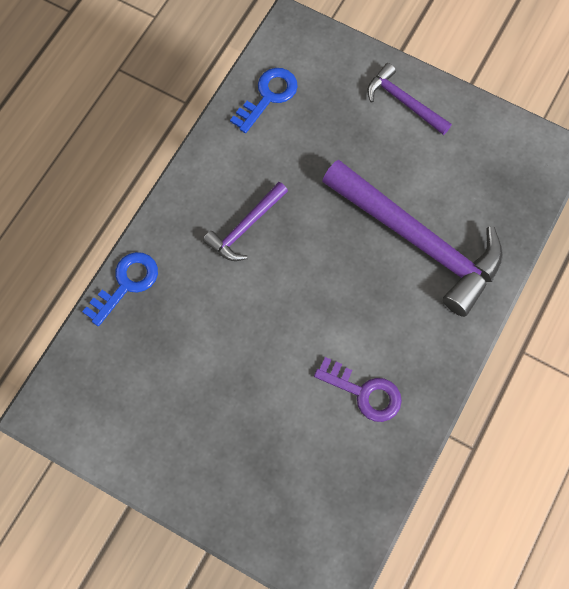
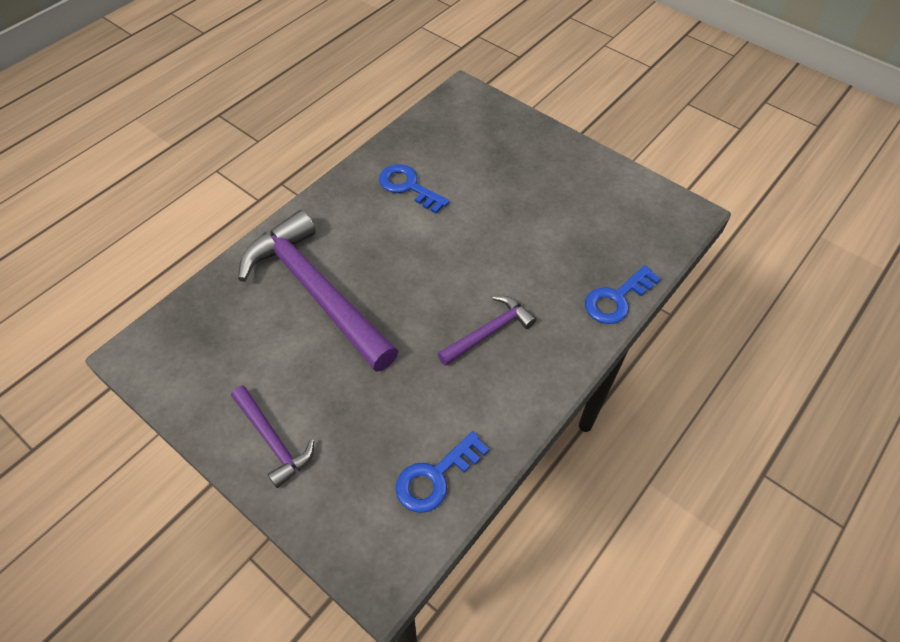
camera: 170 degrees left, 15 degrees down
(364, 392) = (408, 187): purple key -> blue key

